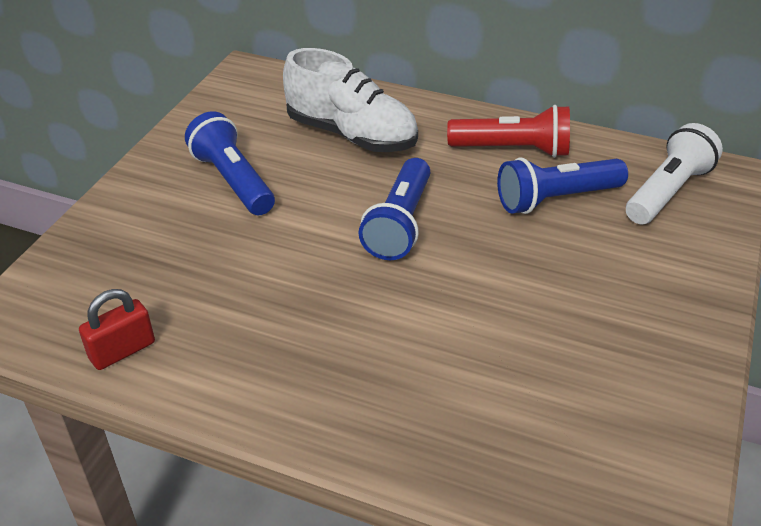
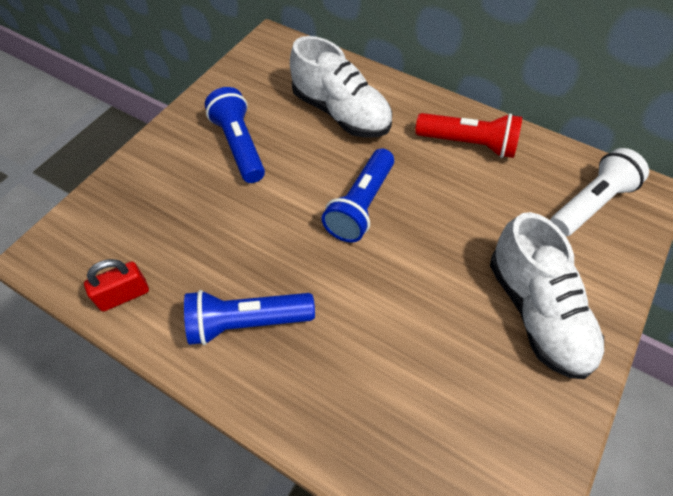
camera: 10 degrees right, 15 degrees up
(556, 199) = (494, 199): blue flashlight -> blue flashlight (246, 323)
(633, 302) = (537, 312): none -> white shoe

